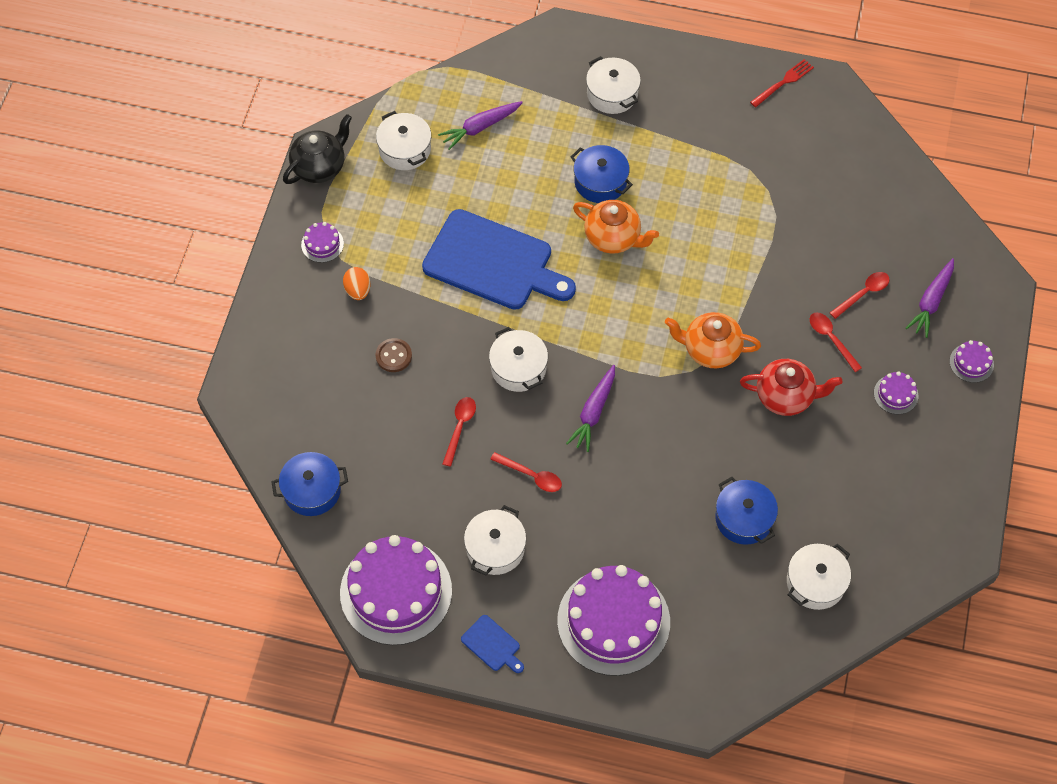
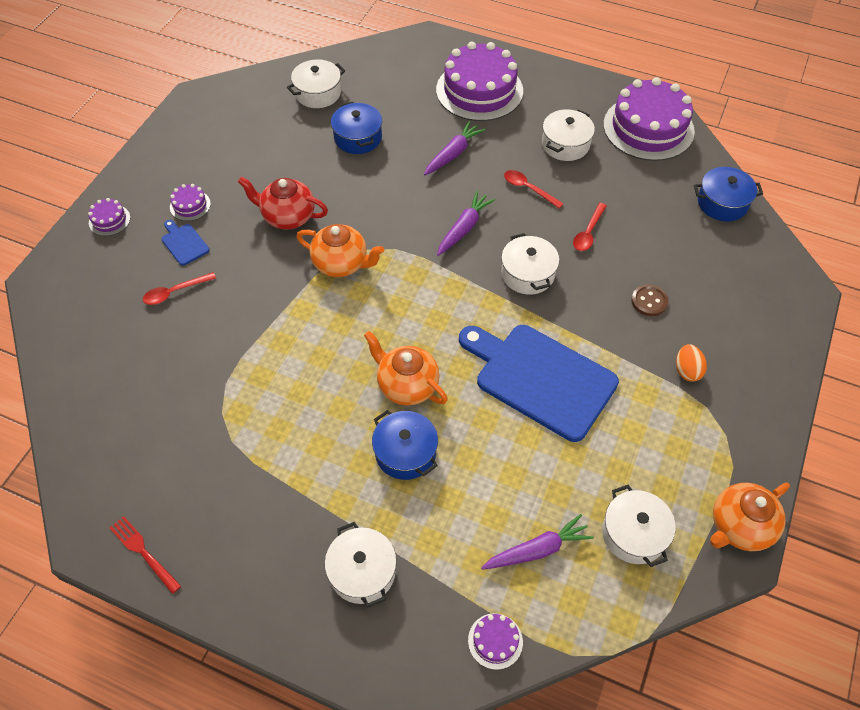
camera: 170 degrees left, 5 degrees down
(320, 167) = (739, 527): black teapot -> orange teapot
(322, 244) = (729, 427): purple cake -> purple cake (495, 641)
(492, 645) = (574, 89): blue cutting board -> blue cutting board (184, 243)
(783, 82) = (143, 552): red fork -> red fork turned 75 degrees clockwise
(831, 339) = (225, 257): red spoon -> none
(931, 302) = (114, 275): purple carrot -> purple carrot (453, 154)

